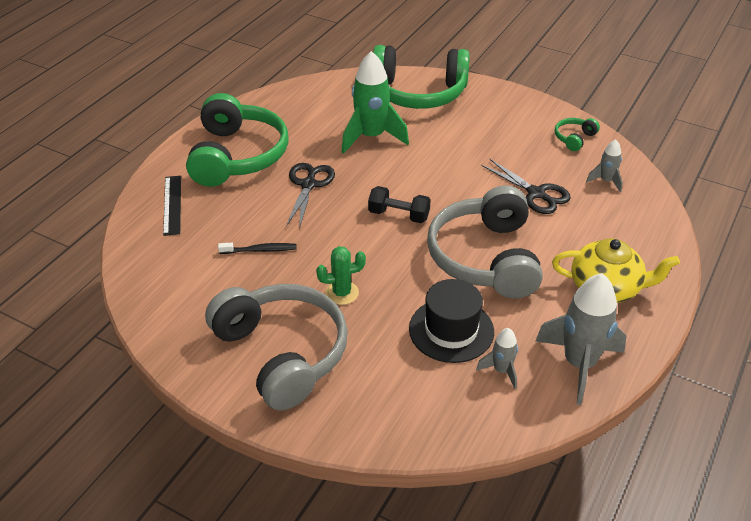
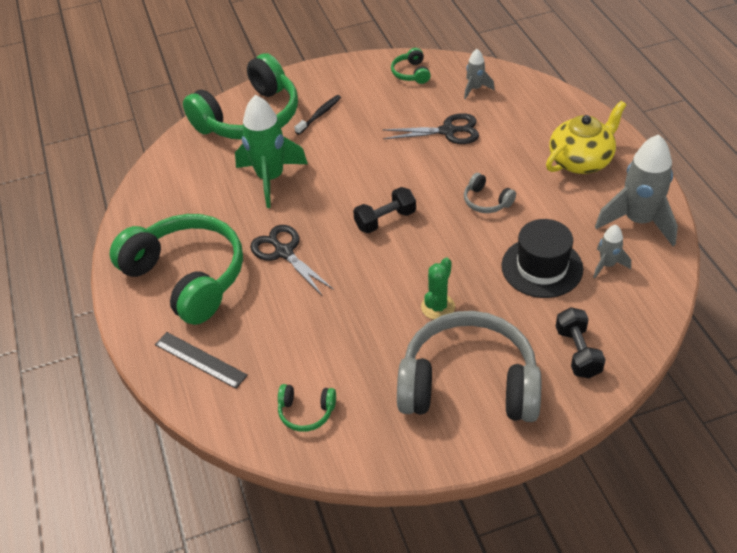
camera: 45 degrees left, 5 degrees up
(174, 281) = (306, 412): none -> green headphones
(260, 250) = (331, 330): black toothbrush -> black toothbrush (319, 115)
(381, 402) = (577, 352): none -> black dumbbell
(485, 258) = (486, 201): grey headphones -> grey headphones, size x0.41

